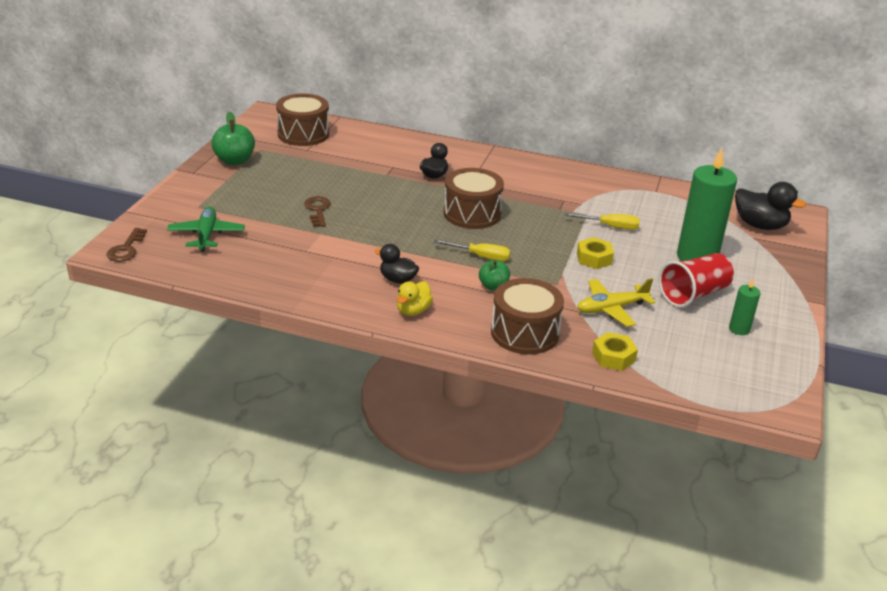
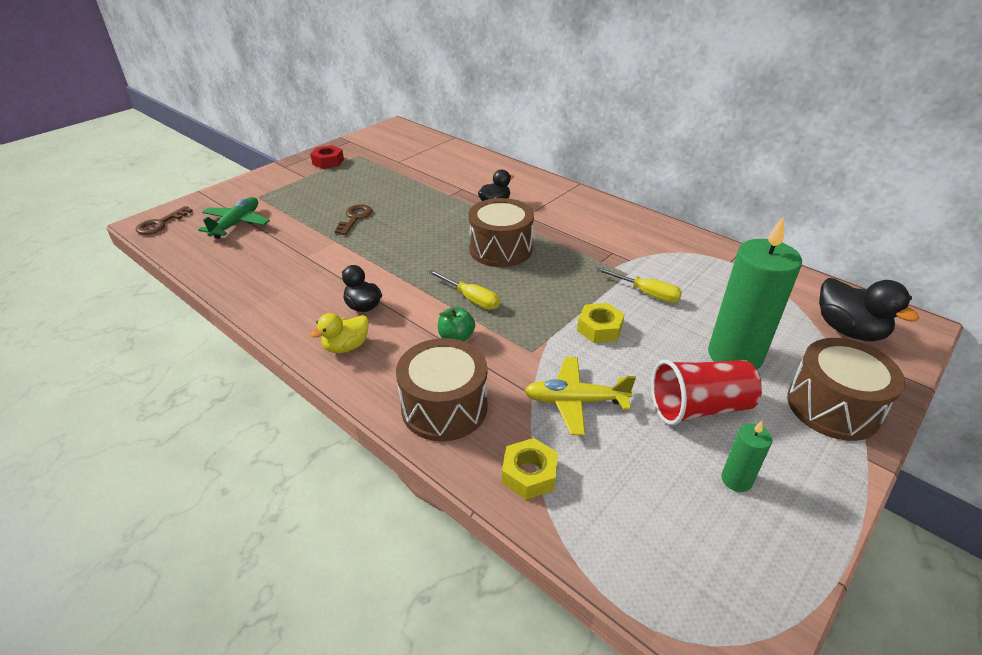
camera: 25 degrees right, 5 degrees up
(234, 161) = (328, 162): green apple -> red nut
(303, 134) = (408, 147): brown drum -> brown drum (832, 407)

